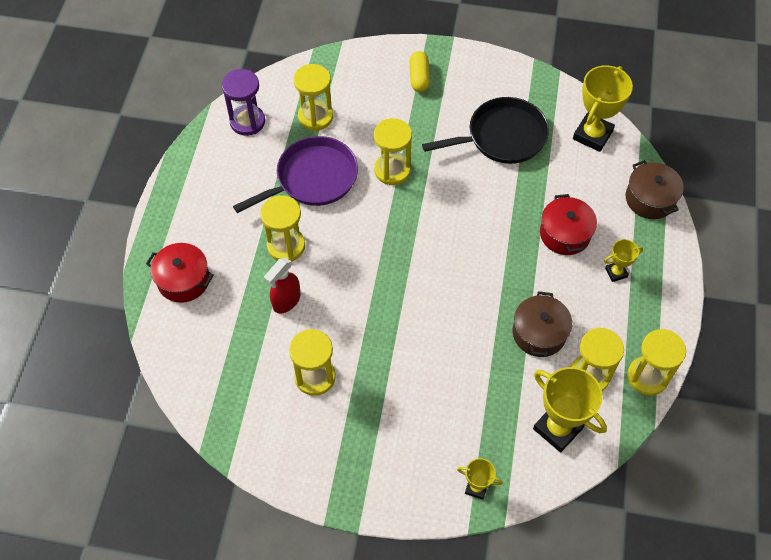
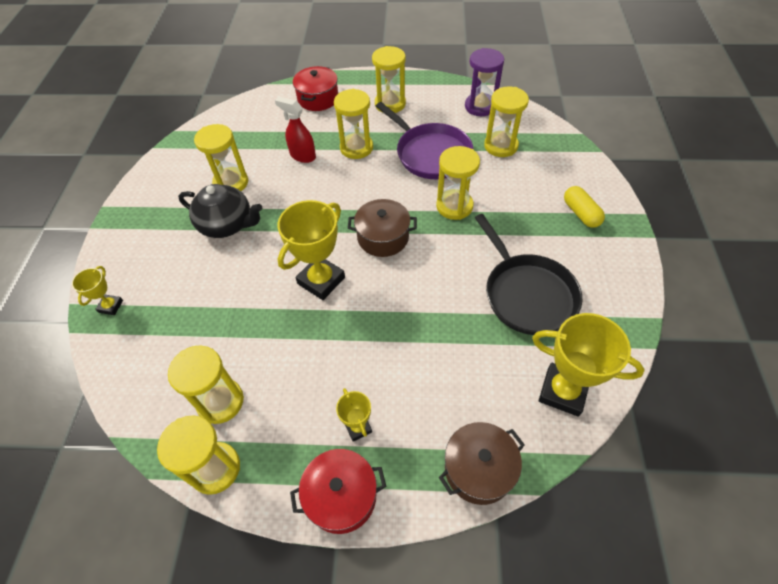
camera: 85 degrees right, 5 degrees down
(217, 205) = (390, 104): none -> yellow hourglass
(380, 378) = (227, 224): none -> black teapot
(419, 77) = (581, 213): yellow capsule -> yellow capsule turned 75 degrees clockwise
(539, 333) = (273, 348): brown pot -> brown pot (383, 237)
(557, 428) = (161, 373): yellow trophy -> yellow trophy (321, 280)
(565, 234) = (405, 367): red pot -> red pot (341, 496)

